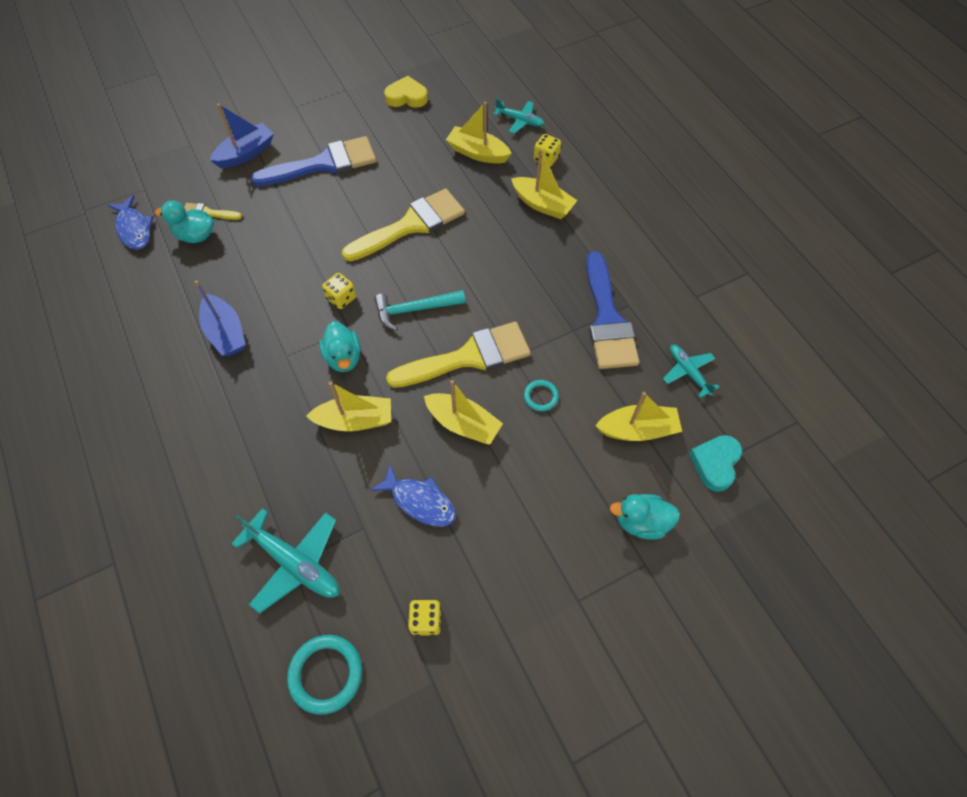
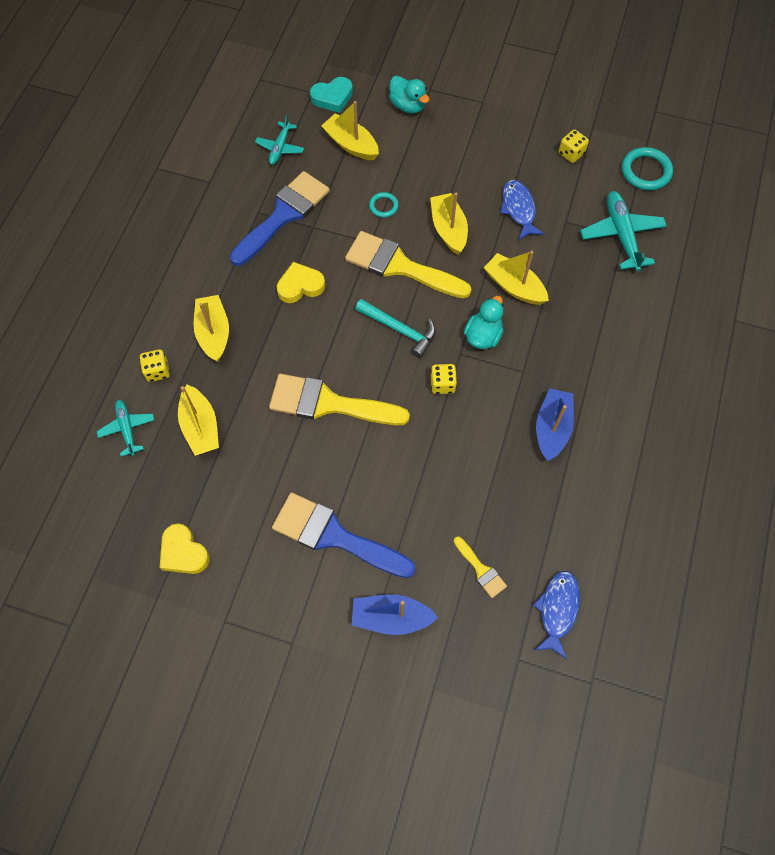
camera: 135 degrees left, 5 degrees up
(196, 235) = (509, 551): turquoise duck -> none
(525, 280) = (300, 286): none -> yellow heart

